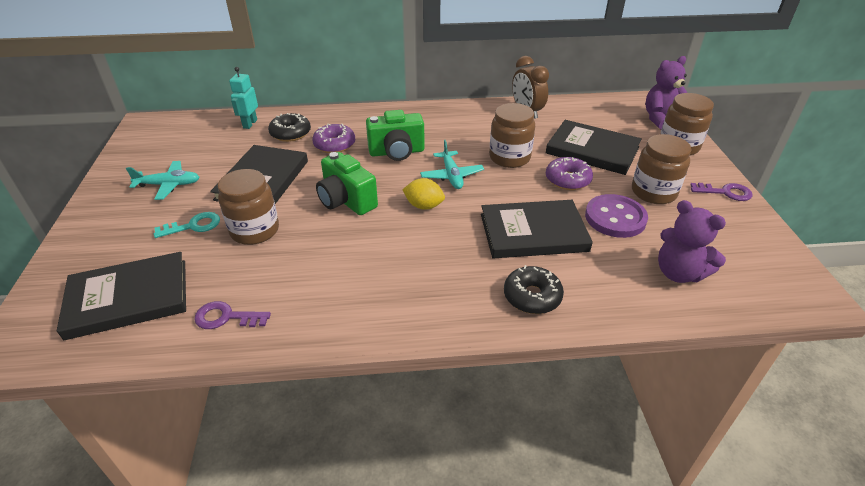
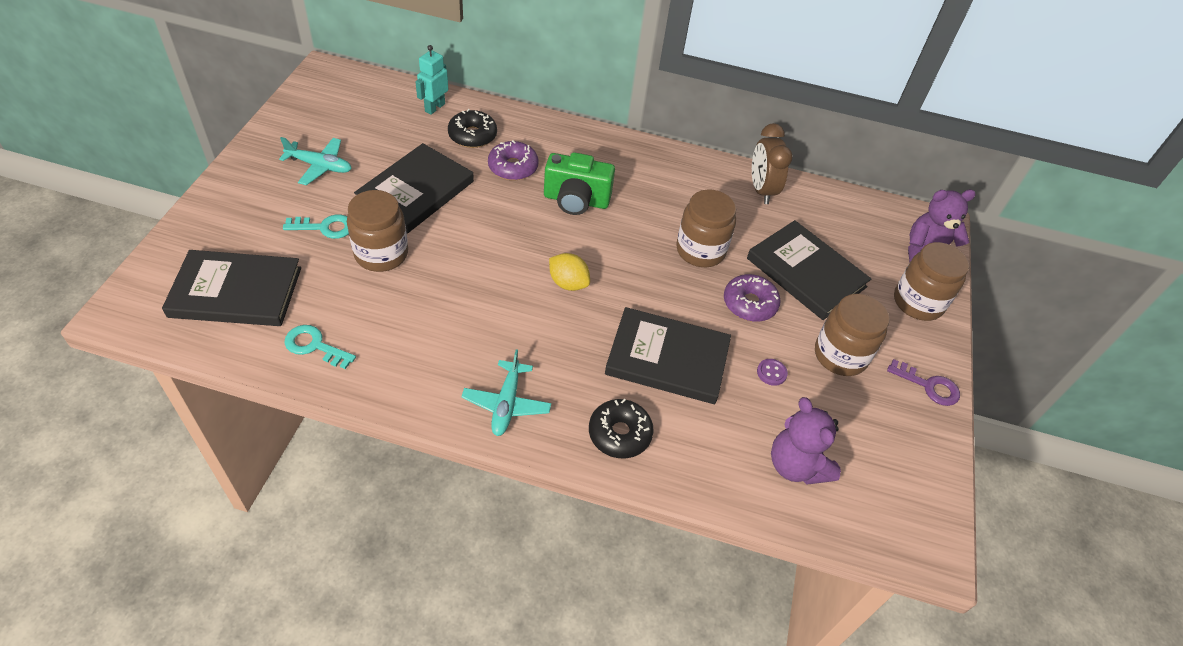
camera: 15 degrees right, 10 degrees up
(226, 317) = (314, 346): purple key -> turquoise key
(346, 201) = (490, 248): green camera -> none
(451, 176) = (620, 253): turquoise plane -> turquoise plane (506, 404)
(615, 218) = (771, 373): purple button -> purple button, size x0.42

